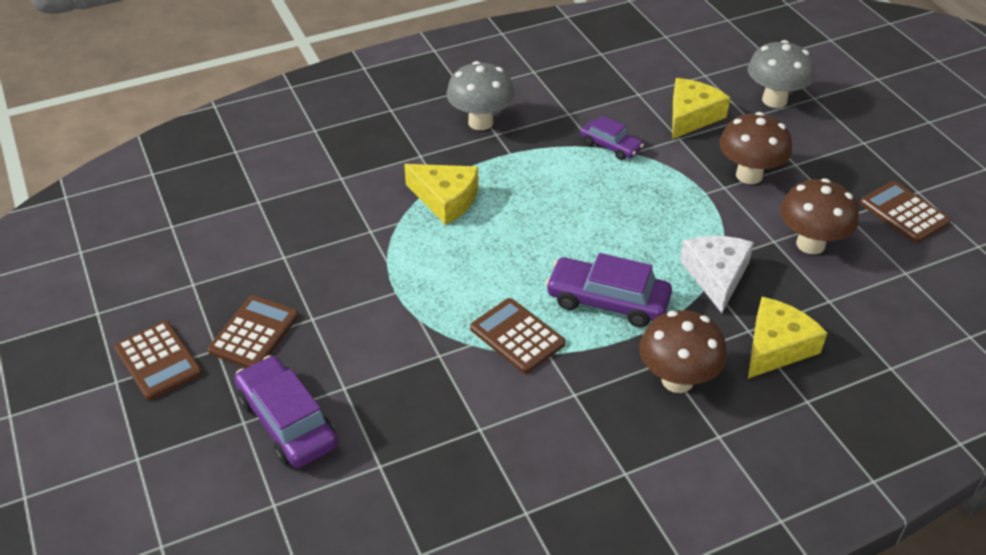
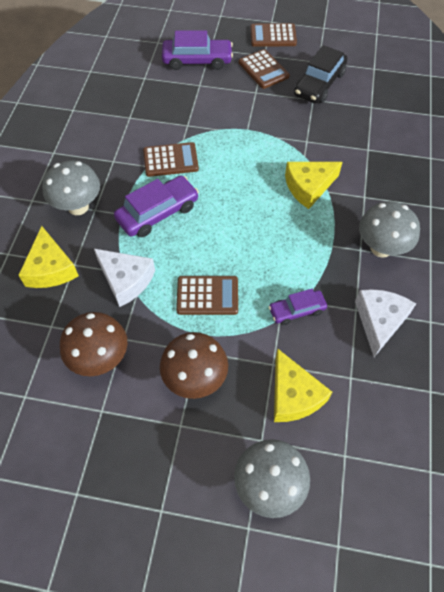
camera: 125 degrees right, 15 degrees up
(246, 263) = (319, 84): none -> black car
(566, 97) = (379, 321): none -> white cheese
(677, 380) = (78, 207): brown mushroom -> grey mushroom
(904, 213) = (68, 456): brown calculator -> brown calculator (207, 296)

